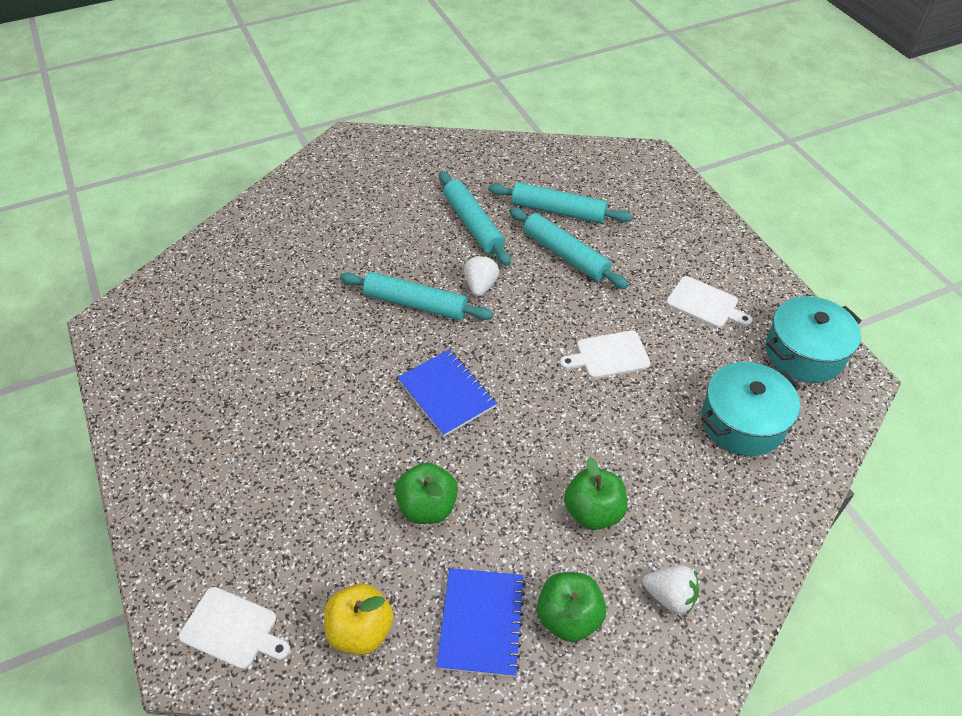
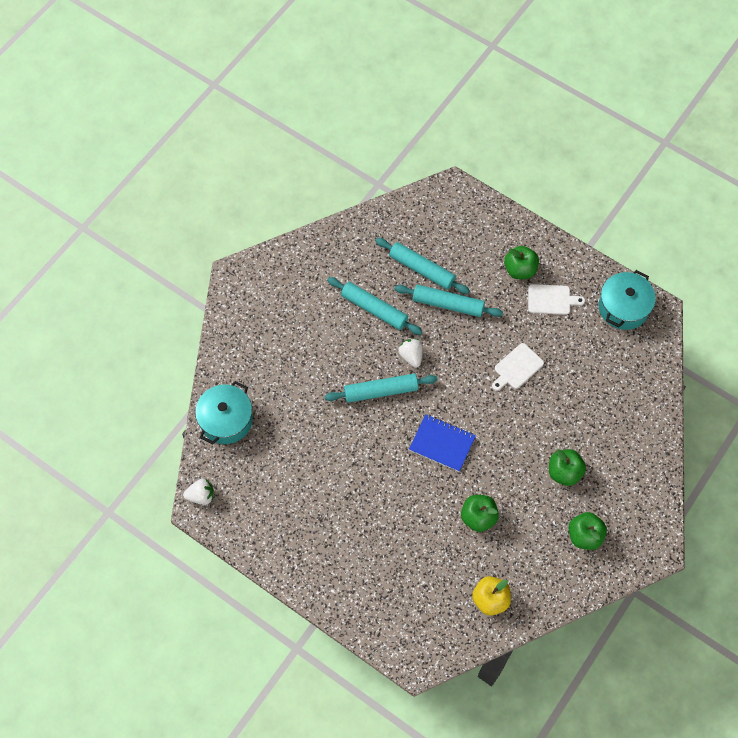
camera: 30 degrees left, 15 degrees up
(233, 629) = (428, 635): white cutting board -> none
(481, 622) = (545, 562): blue notebook -> none
(558, 211) = (421, 269): turquoise rolling pin -> turquoise rolling pin turned 45 degrees clockwise
(669, 596) = (626, 497): white strawberry -> white strawberry (201, 496)
(682, 258) = (520, 270): none -> green apple
(742, 422) = (612, 374): turquoise pot -> turquoise pot (226, 420)

